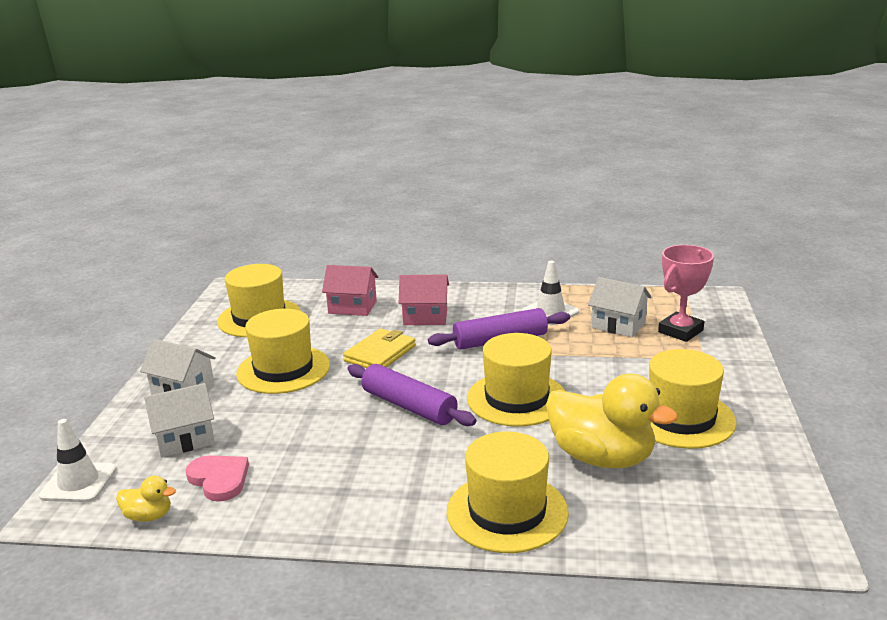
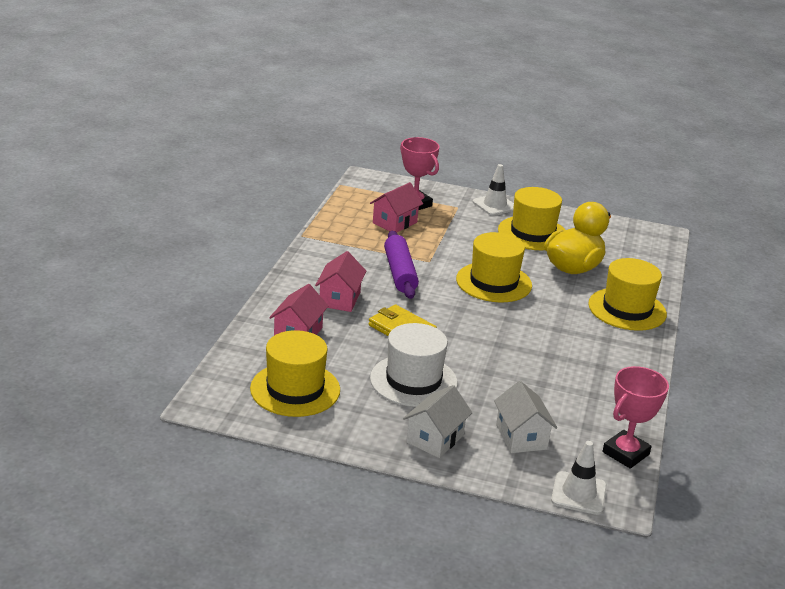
camera: 85 degrees left, 5 degrees up
(149, 516) = (626, 453): yellow duck -> pink trophy
(219, 479) = (581, 419): pink heart -> none
(283, 369) = (413, 381): yellow hat -> white hat
(409, 406) = (493, 326): purple rolling pin -> none
(550, 312) = (358, 243): white traffic cone -> white traffic cone (495, 205)
(618, 325) = (395, 223): white house -> pink house

